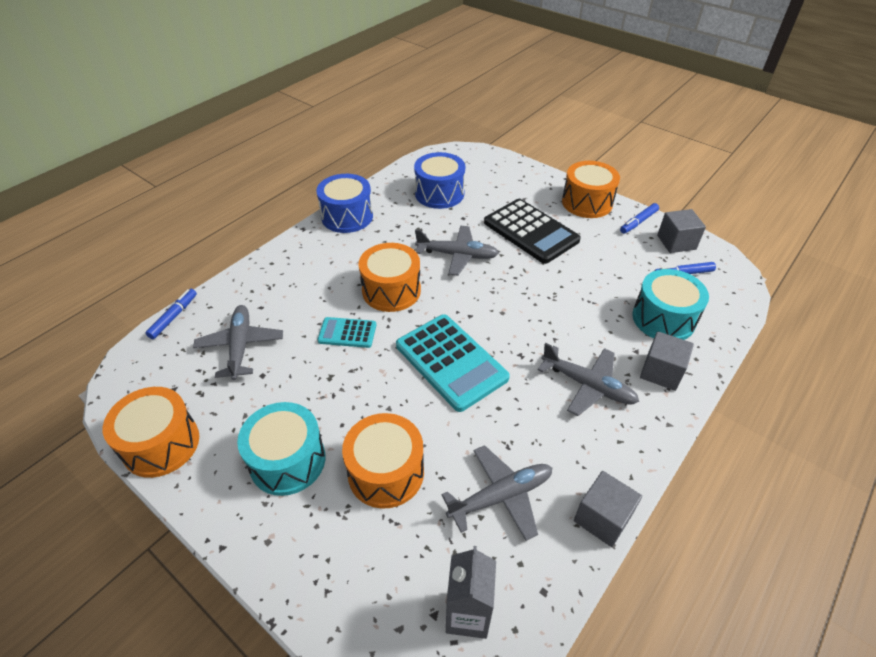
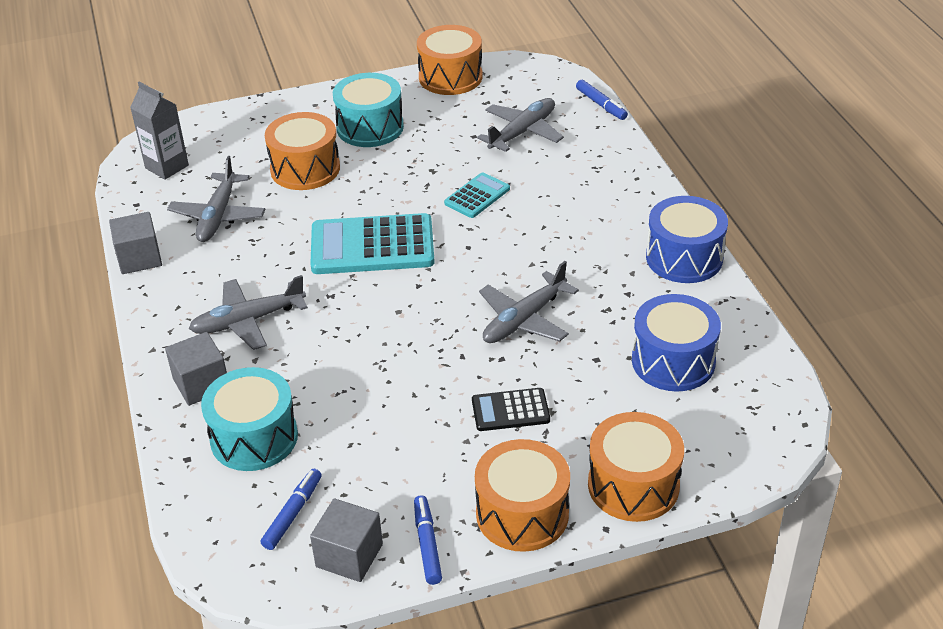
camera: 125 degrees right, 5 degrees down
(240, 346) = (522, 132): grey plane -> grey plane turned 75 degrees counterclockwise
(391, 290) = (511, 245): orange drum -> orange drum (633, 485)
(531, 231) = (510, 410): black calculator -> black calculator, size x0.53

